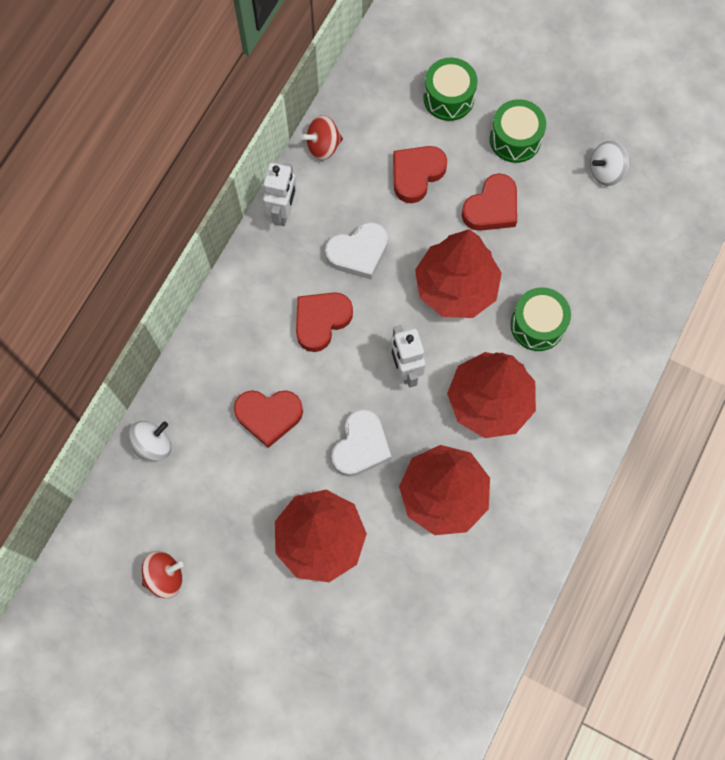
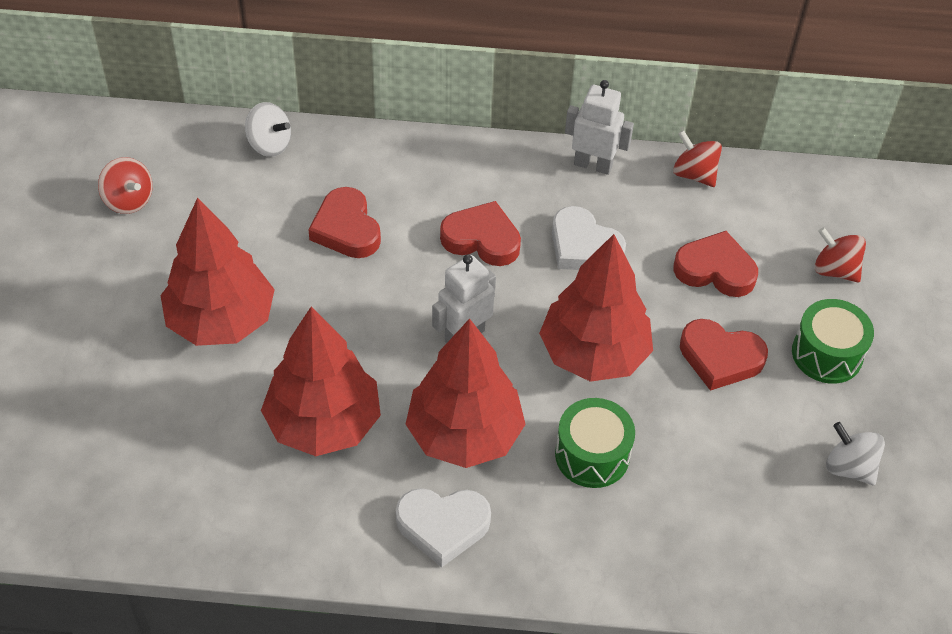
camera: 65 degrees right, 20 degrees down
(283, 212) = (593, 165): white robot -> white robot turned 150 degrees counterclockwise
(361, 446) = (349, 323): white heart -> white heart (442, 526)
(448, 98) = (835, 270): green drum -> red spinning top

